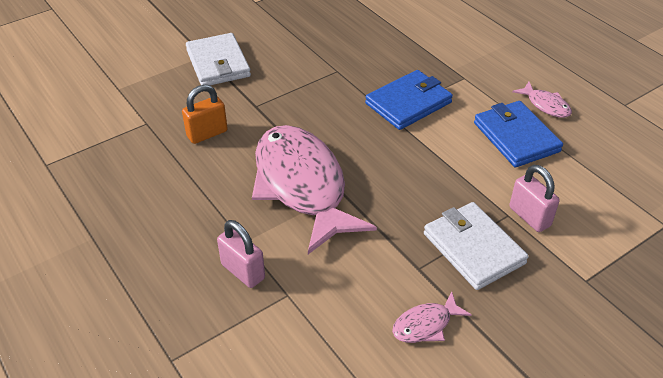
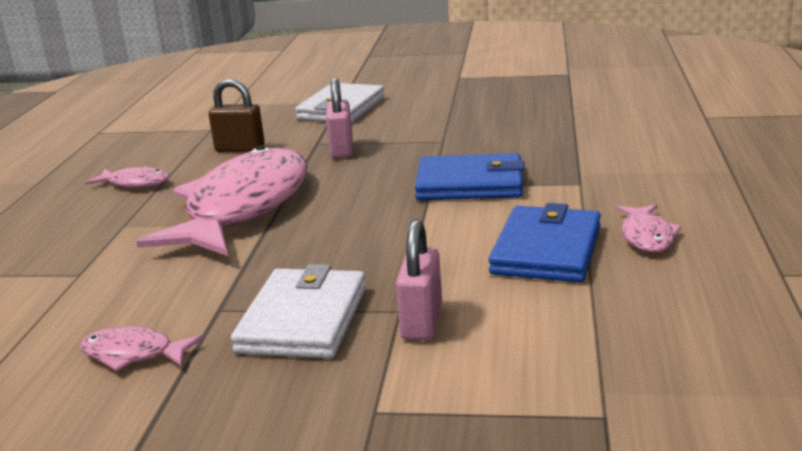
camera: 45 degrees right, 20 degrees down
(182, 201) = (135, 183): none -> pink fish
(207, 134) = (240, 149): orange padlock -> brown padlock
(243, 271) = (81, 244): pink padlock -> pink padlock (342, 150)

